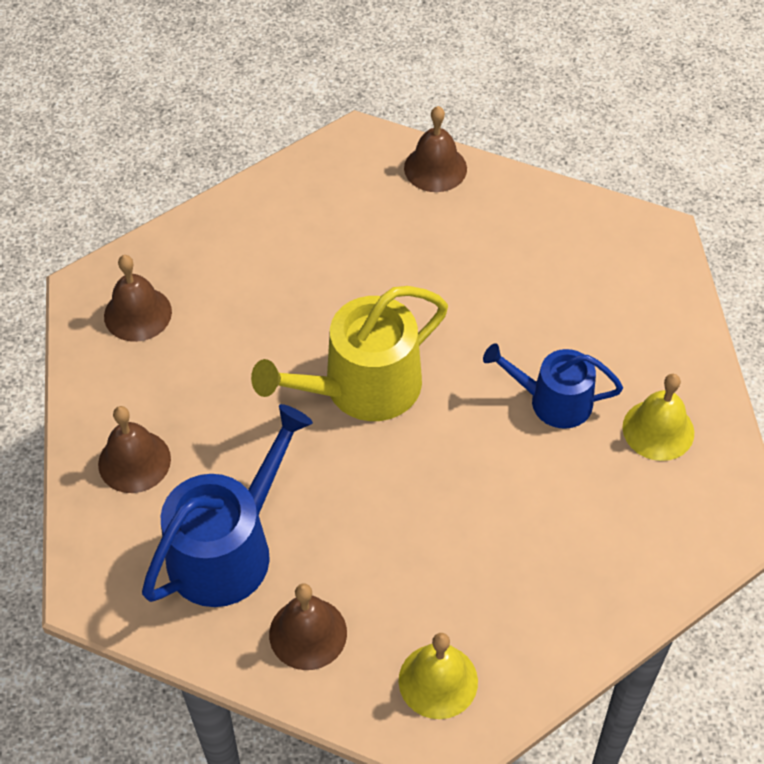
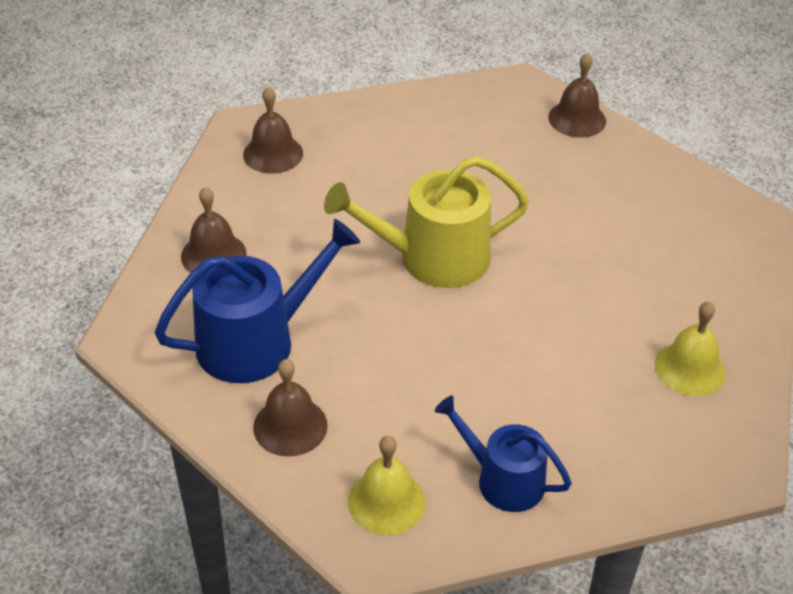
camera: 20 degrees right, 10 degrees down
(553, 401) = (600, 317): blue watering can -> blue watering can (503, 479)

